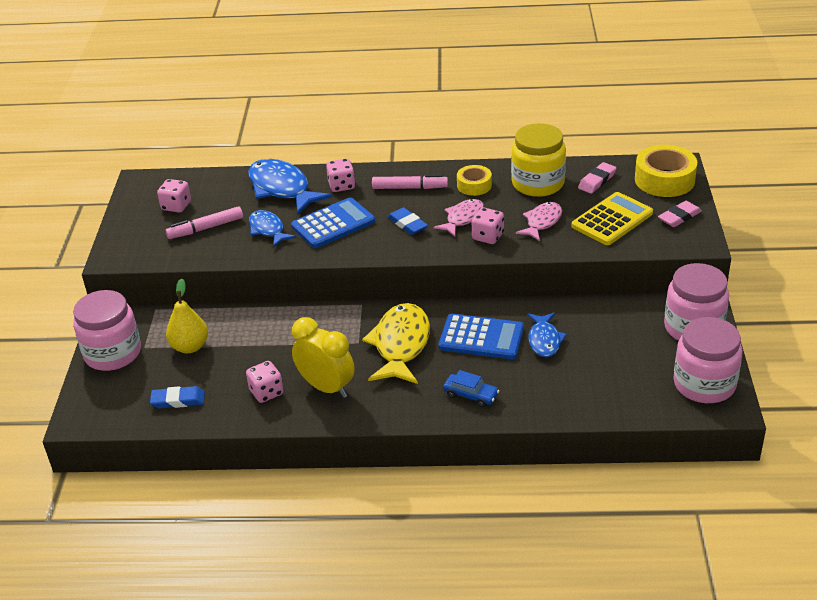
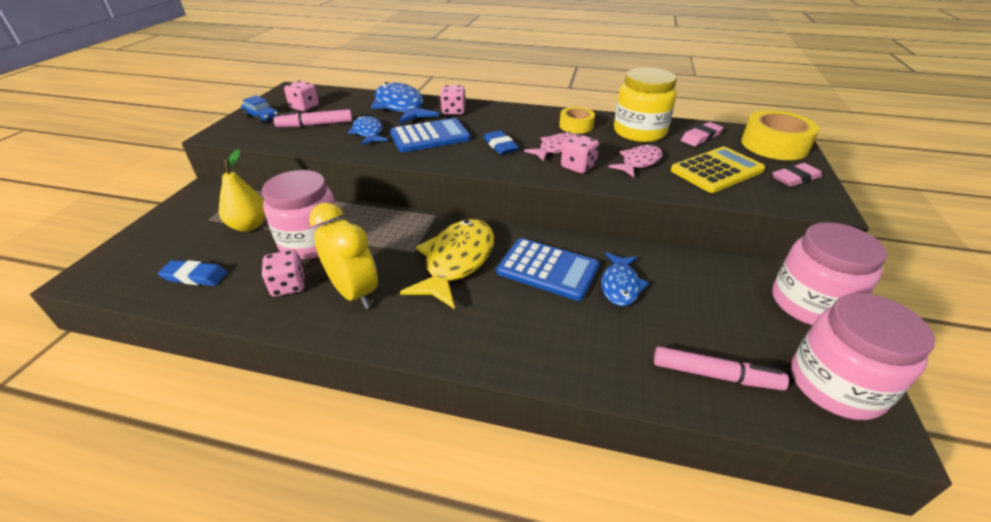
camera: 10 degrees right, 0 degrees up
(113, 353) = (177, 219): pink jar -> pink jar (311, 242)
(410, 188) = (514, 120): pink marker -> pink marker (715, 375)
(471, 395) = (515, 336): blue car -> blue car (261, 117)

